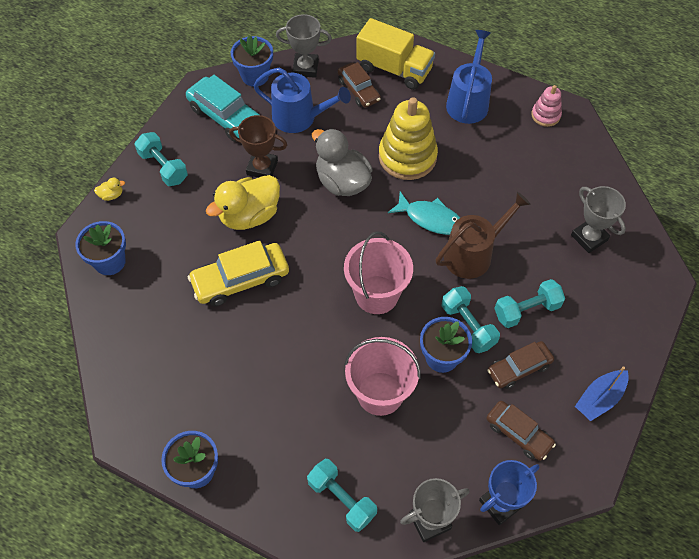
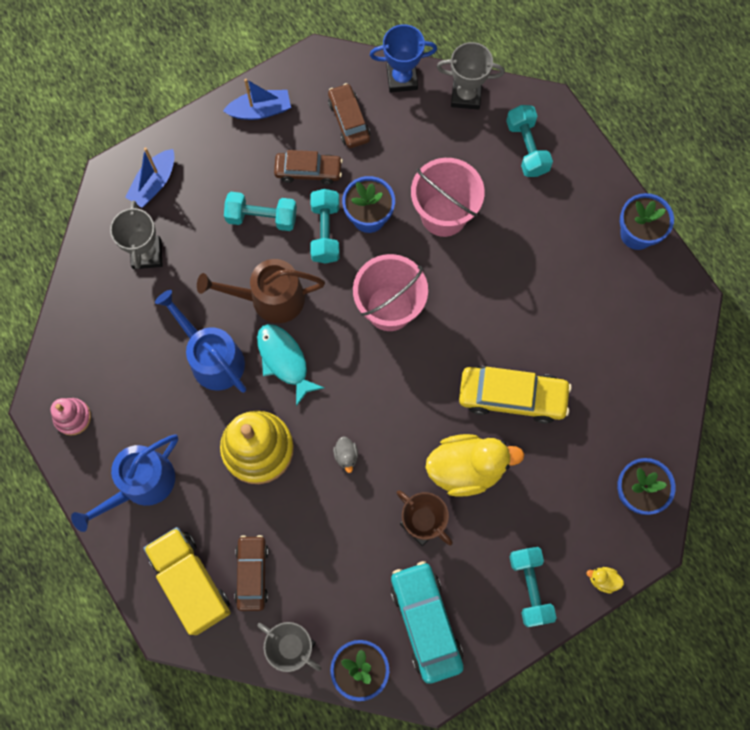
camera: 150 degrees left, 15 degrees up
(299, 118) = (343, 572): blue watering can -> blue watering can (212, 358)
(342, 182) = (346, 455): grey duck -> grey duck, size x0.40
(630, 291) = (154, 183): none -> blue boat

